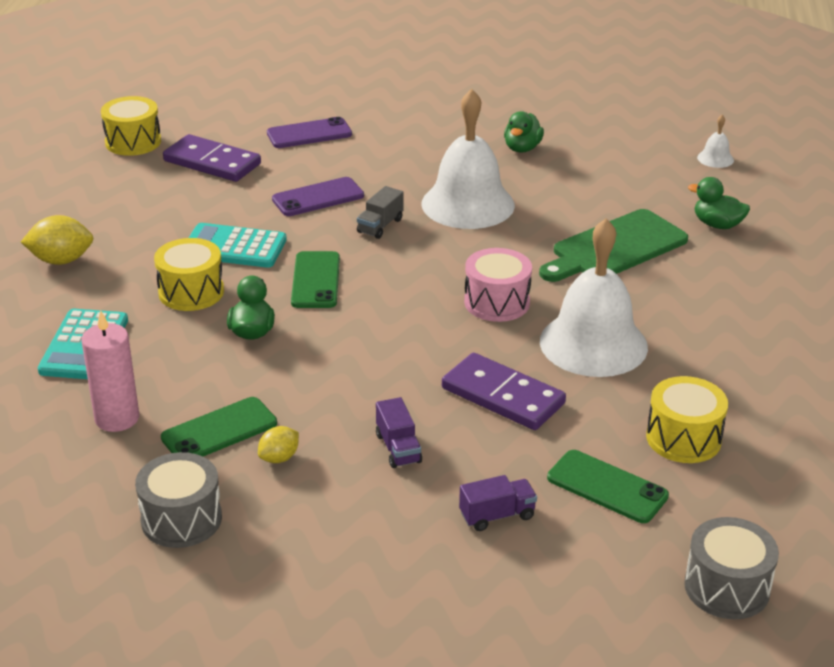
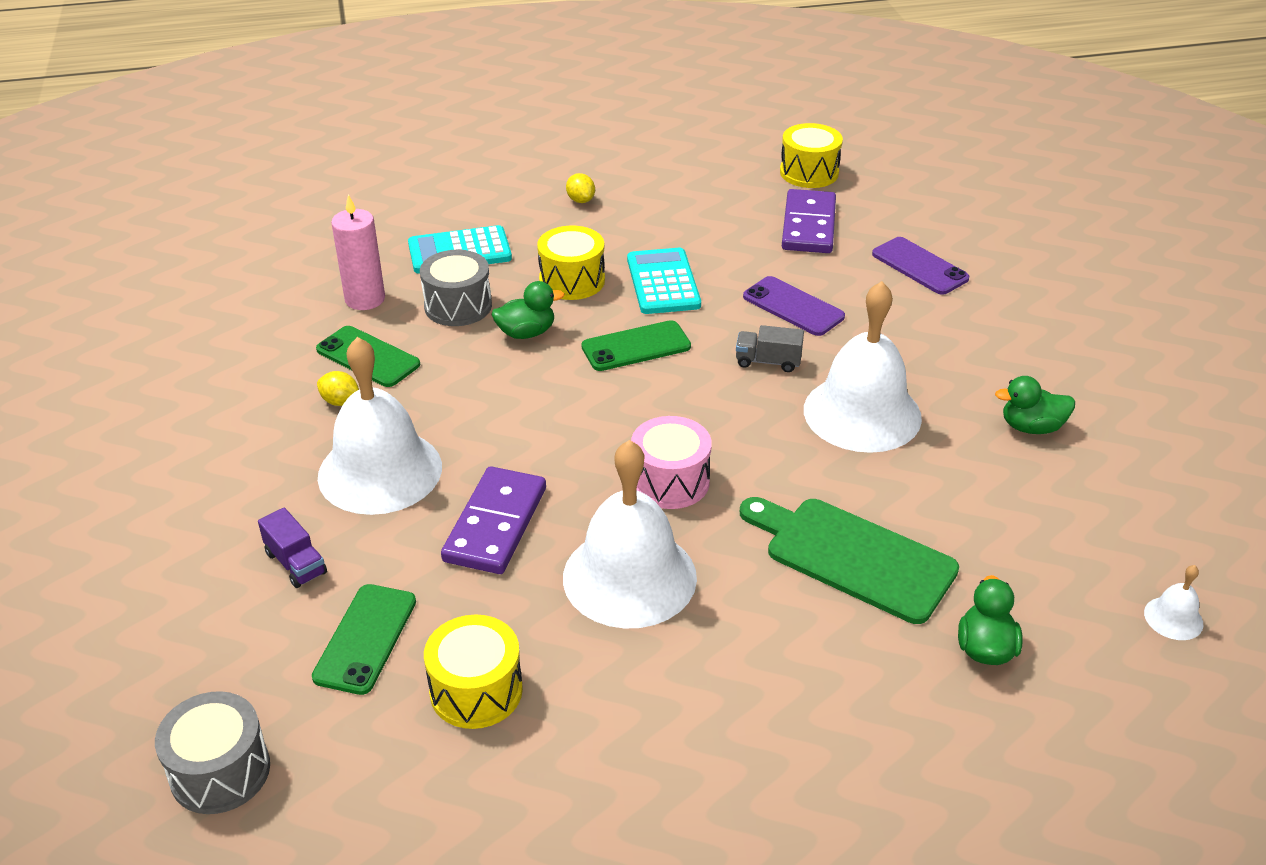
camera: 70 degrees right, 5 degrees up
(61, 260) = (580, 200): yellow lemon -> yellow lemon, size x0.61
(181, 519) = (242, 372): grey drum -> grey drum (458, 306)
(398, 448) = (380, 471): purple truck -> white bell

